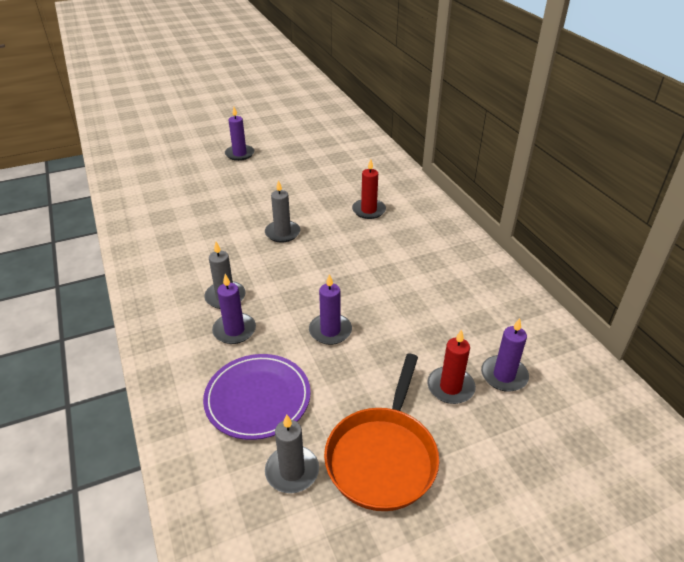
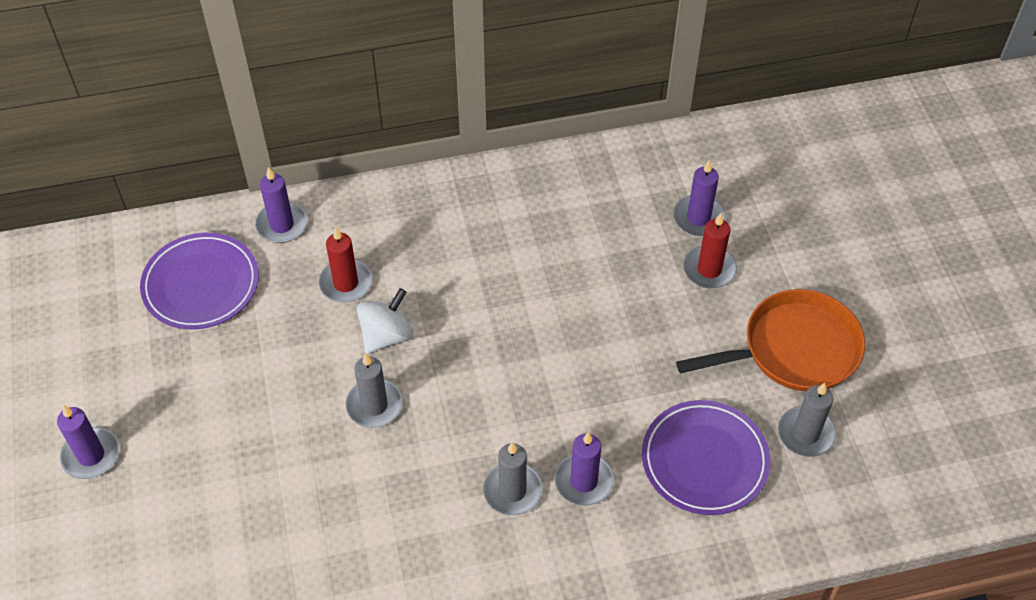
camera: 80 degrees left, 15 degrees up
(330, 331) = (603, 371): purple candle -> purple candle (282, 225)
(334, 230) = (386, 335): none -> white spinning top
(351, 165) = (201, 284): none -> purple plate
(383, 456) = (793, 349): orange pan -> orange pan turned 45 degrees counterclockwise

